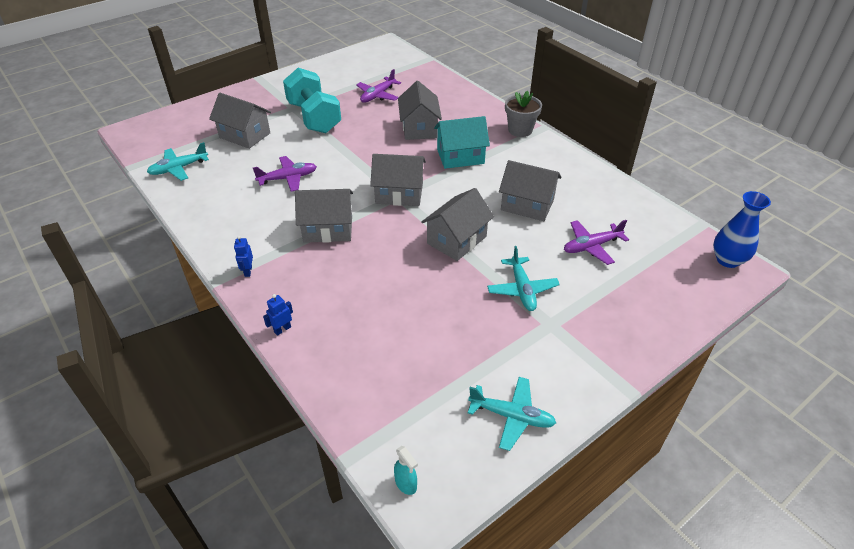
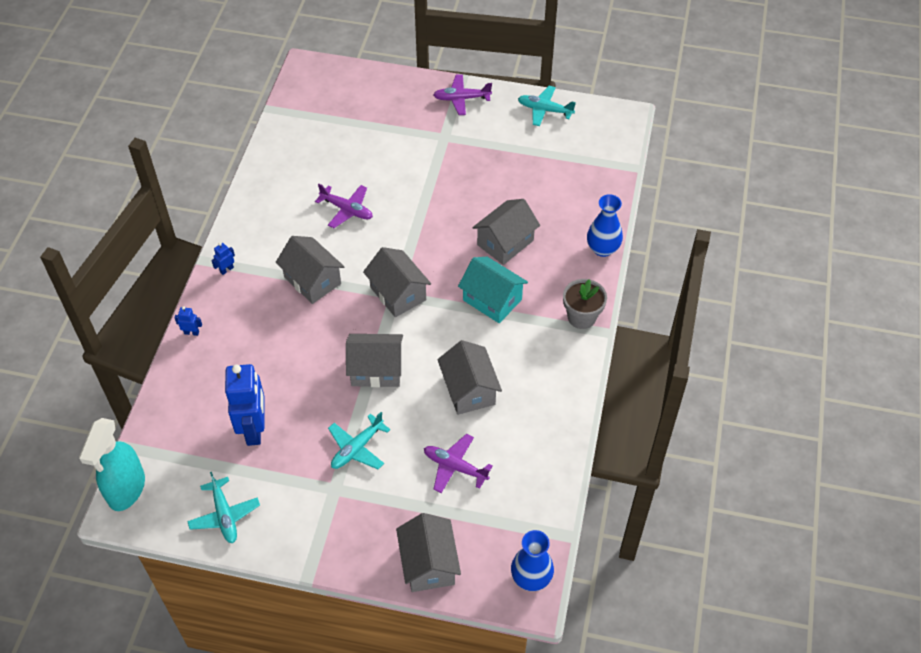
camera: 50 degrees right, 10 degrees up
(178, 168) = (293, 136): turquoise plane -> turquoise plane (544, 110)
(245, 135) = (373, 139): grey house -> grey house (428, 564)
(314, 118) = (444, 161): turquoise dumbbell -> none
(378, 95) = (525, 177): purple plane -> purple plane (461, 98)
(406, 484) = (126, 489): turquoise spray bottle -> turquoise spray bottle, size x2.47
(436, 343) = (254, 429): none -> blue robot
(475, 97) = (602, 249): none -> blue vase

